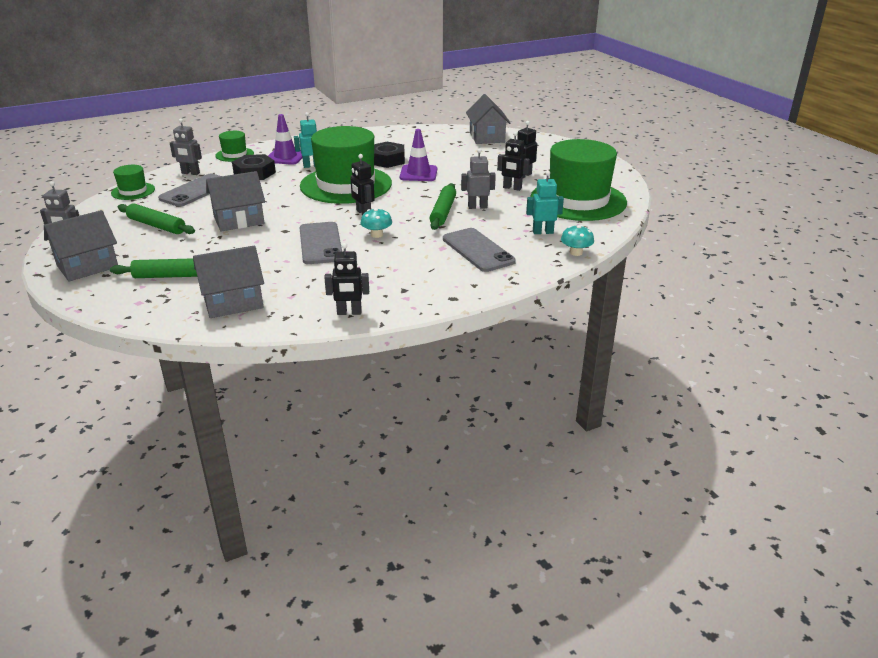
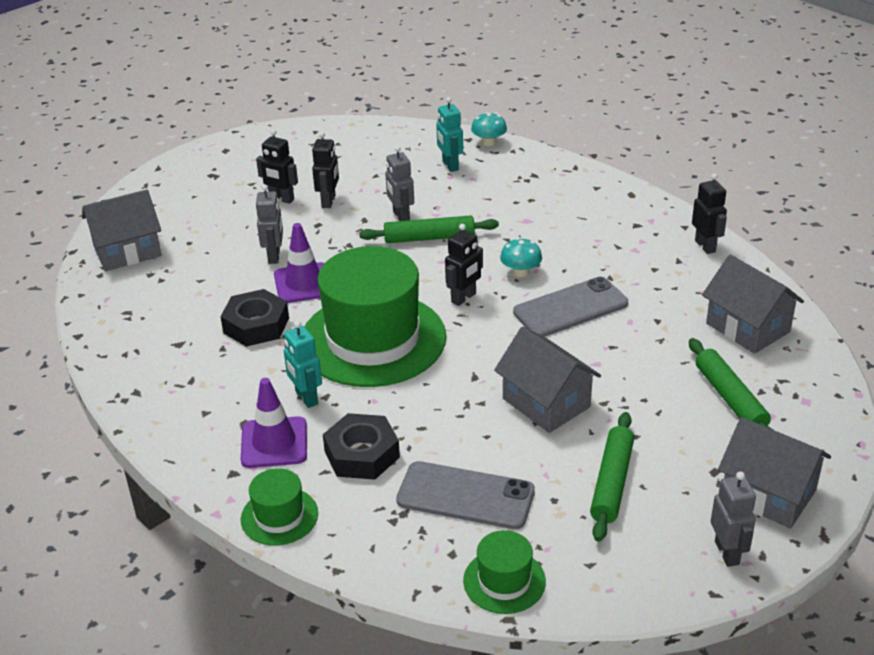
camera: 105 degrees left, 5 degrees up
(190, 173) = (392, 539): grey robot -> grey robot (274, 256)
(478, 250) = (519, 197): grey phone -> none
(578, 200) = (349, 154): green hat -> none

